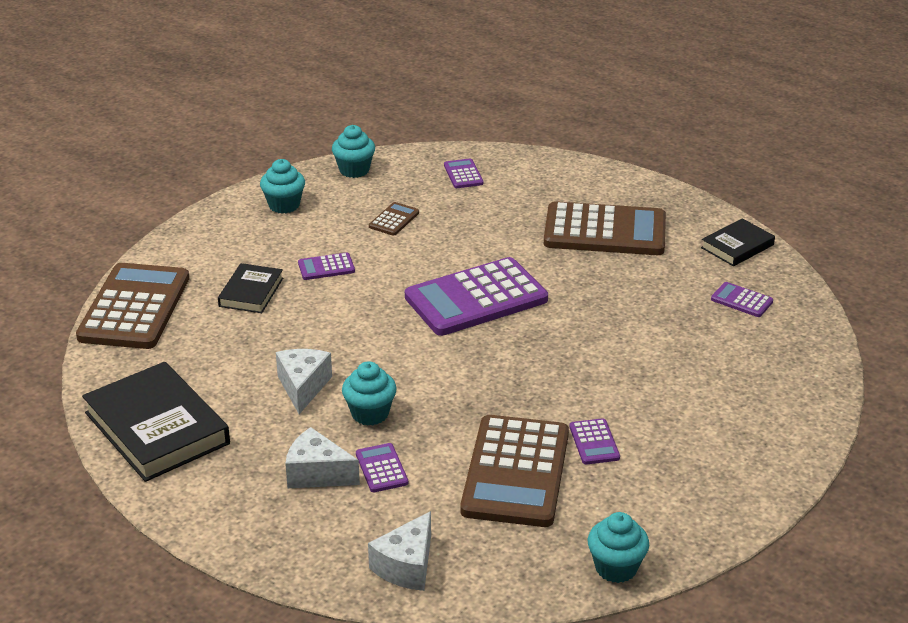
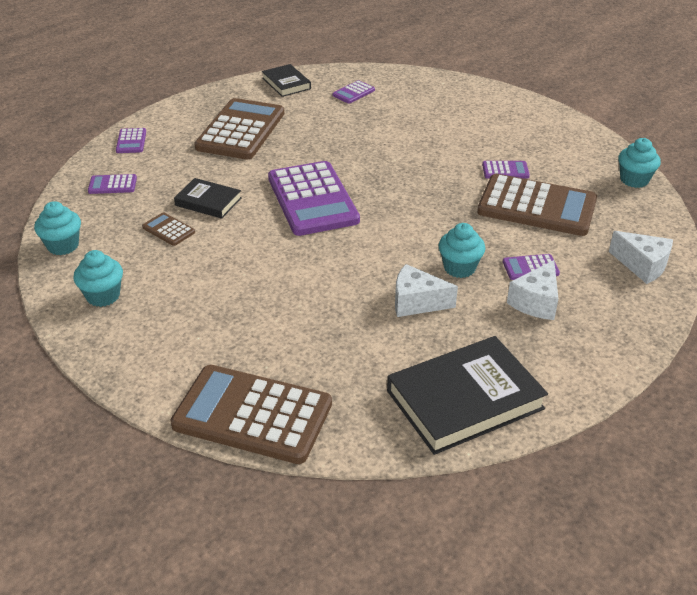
camera: 80 degrees left, 5 degrees up
(251, 292) = (255, 327): black book -> black book (208, 202)
(326, 267) = (231, 276): purple calculator -> purple calculator (131, 141)

